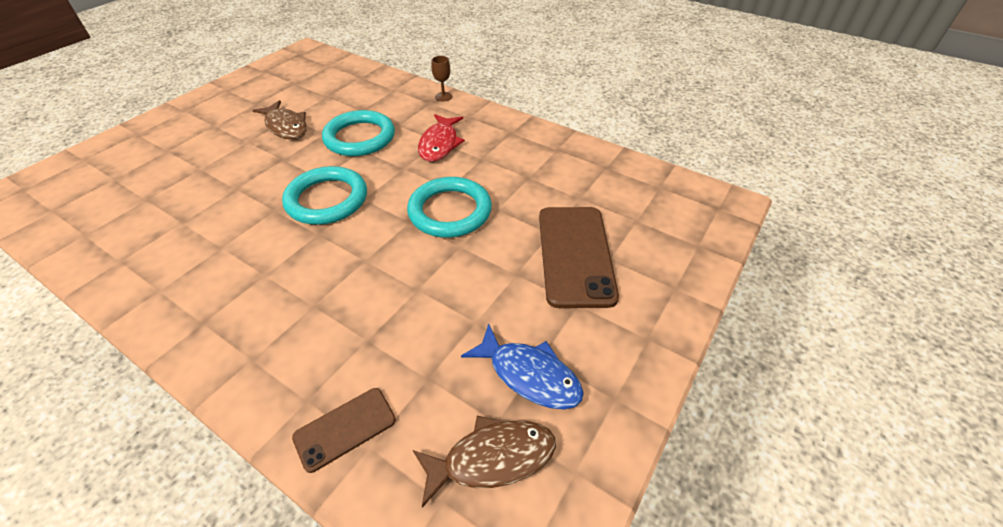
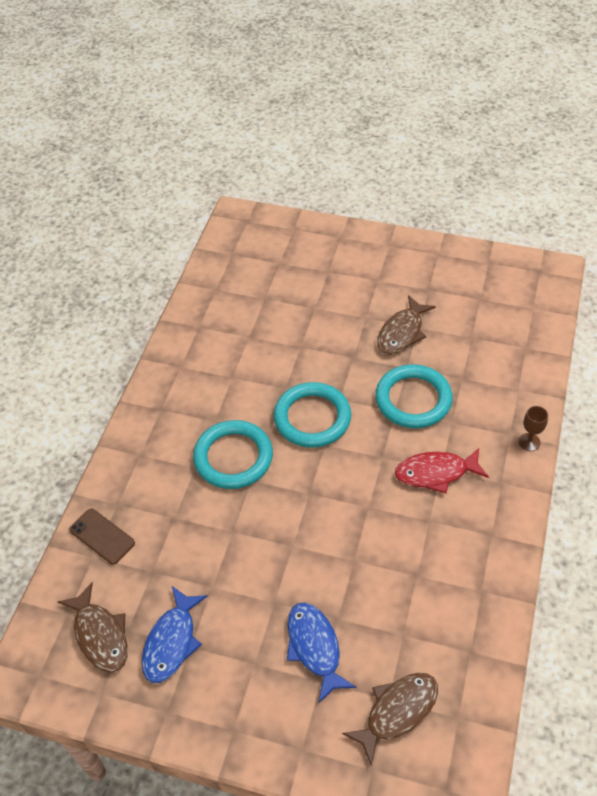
camera: 75 degrees right, 5 degrees up
(450, 211) = (335, 521): turquoise ring -> turquoise ring (233, 457)
(575, 255) = (315, 647): brown phone -> blue fish
(649, 218) = (397, 712): none -> brown fish

